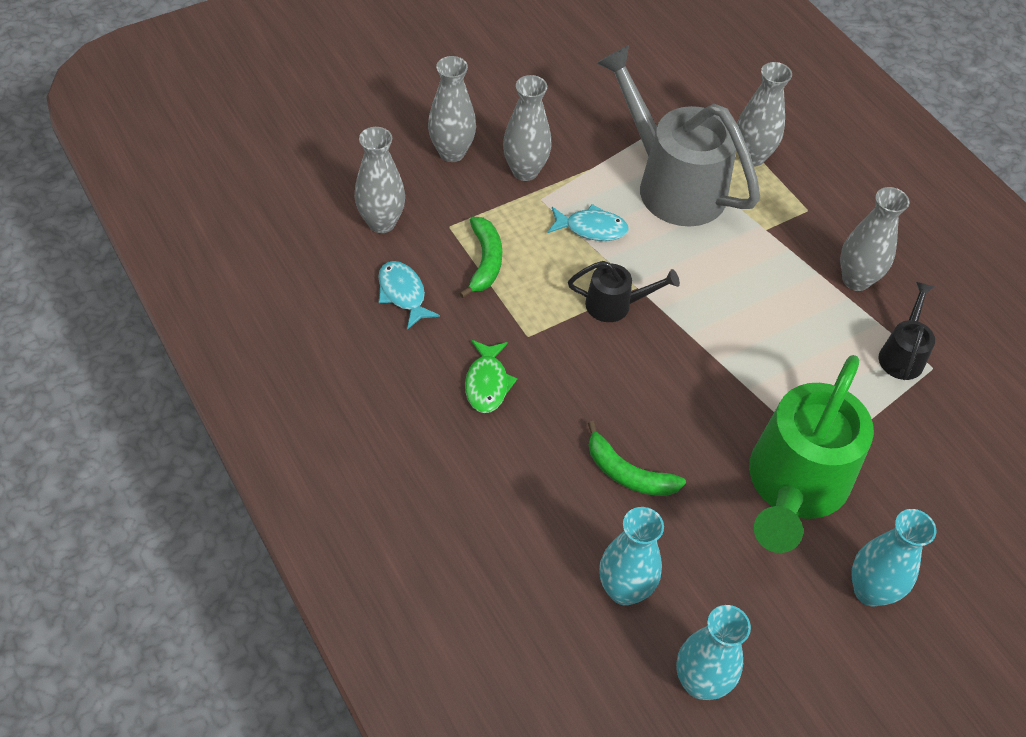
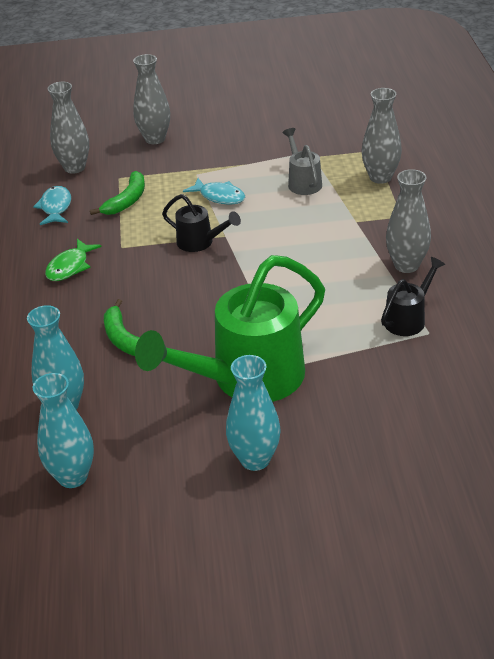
camera: 30 degrees right, 15 degrees down
(525, 171) = (198, 157): grey vase -> none
(672, 183) = (303, 182): grey watering can -> grey watering can, size x0.47

